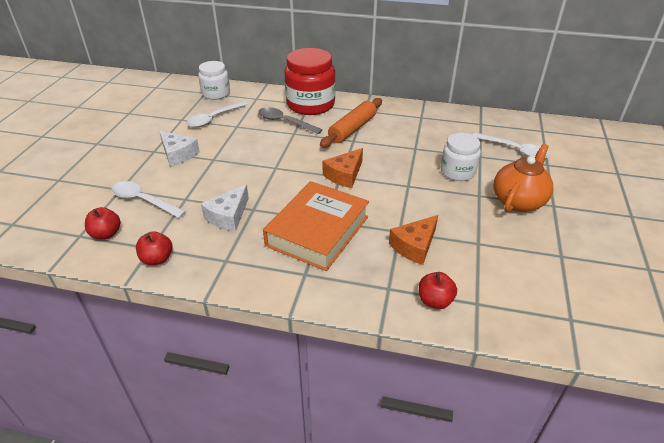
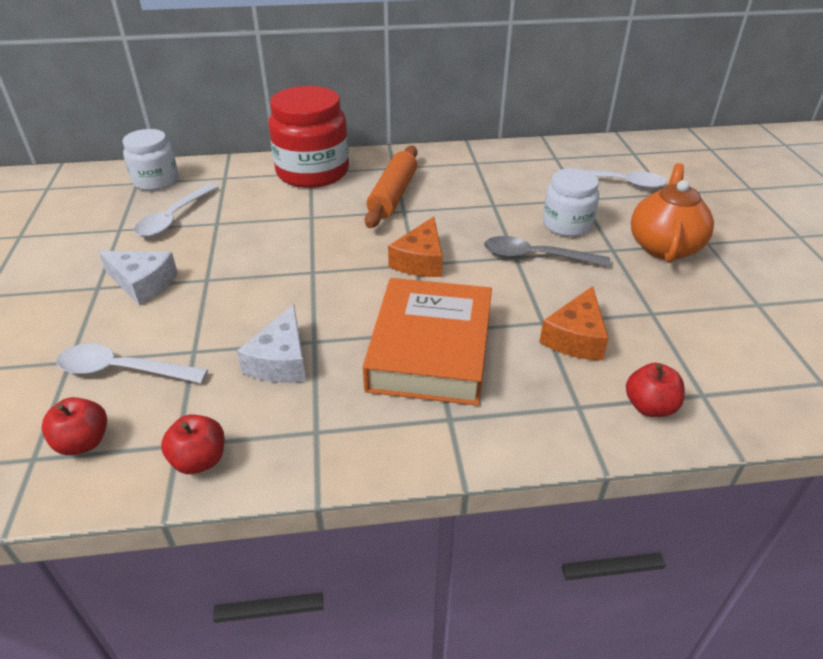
camera: 20 degrees left, 0 degrees up
(284, 122) = (288, 203): grey spoon -> grey spoon (535, 257)

